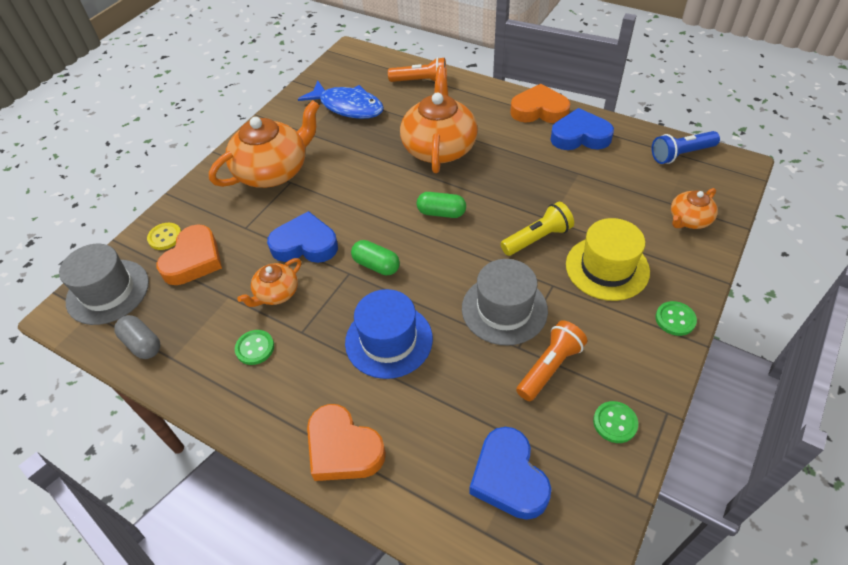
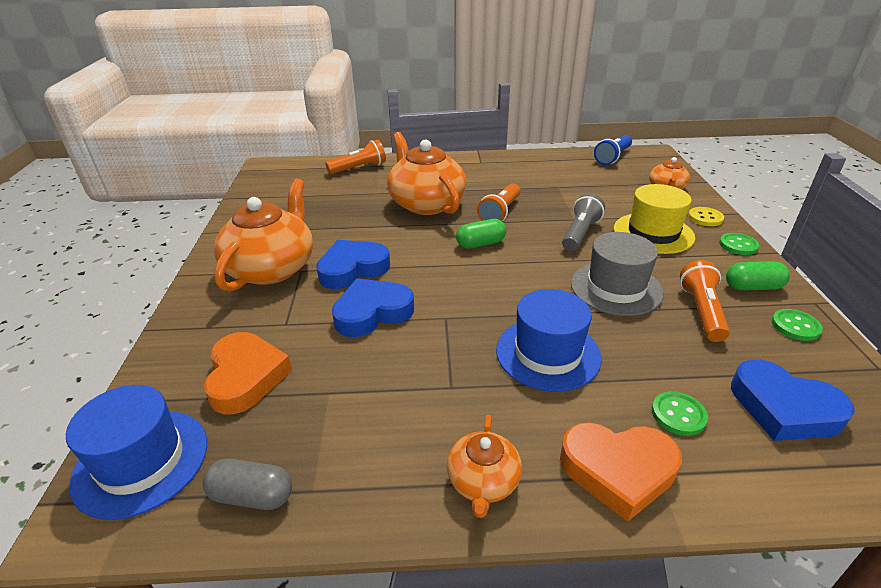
camera: 35 degrees left, 15 degrees down
(108, 291) = (141, 461): grey hat -> blue hat
(165, 237) = (183, 370): yellow button -> yellow button (705, 218)
(255, 348) = (413, 426): green button -> green button (678, 415)
(276, 293) = (384, 365): orange teapot -> orange teapot (483, 481)
(348, 107) = (305, 201): blue fish -> none
(376, 265) = (466, 301): green capsule -> green capsule (752, 287)
(491, 184) = (500, 213): none -> orange flashlight
(537, 238) = (580, 233): yellow flashlight -> grey flashlight
(539, 110) = (481, 161): orange heart -> none
(580, 136) = (531, 166): blue heart -> blue heart (352, 269)

